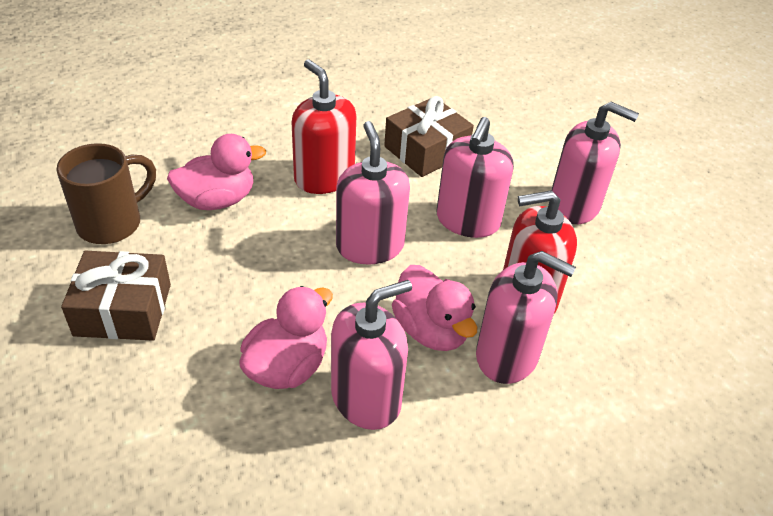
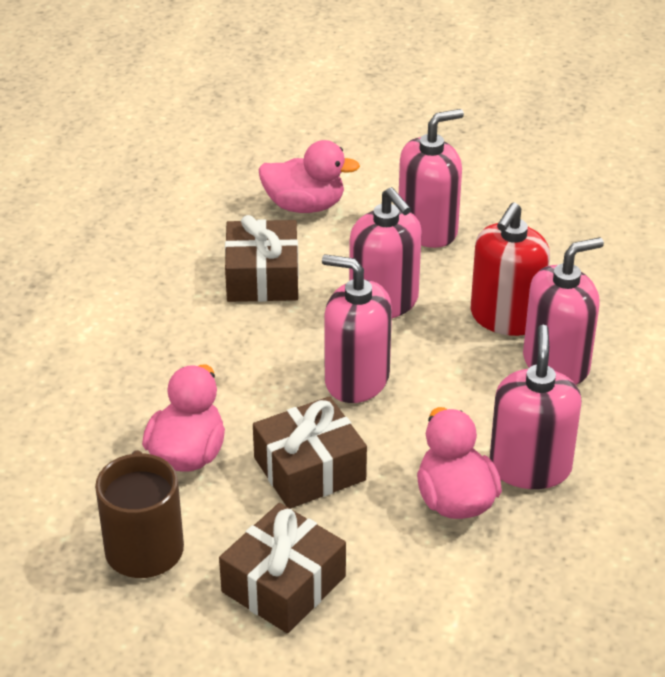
camera: 50 degrees left, 5 degrees down
(253, 266) = (309, 469): none -> brown gift
(324, 177) = (231, 364): red soap dispenser -> none
(431, 330) = (491, 392): pink duck -> pink duck (304, 206)

